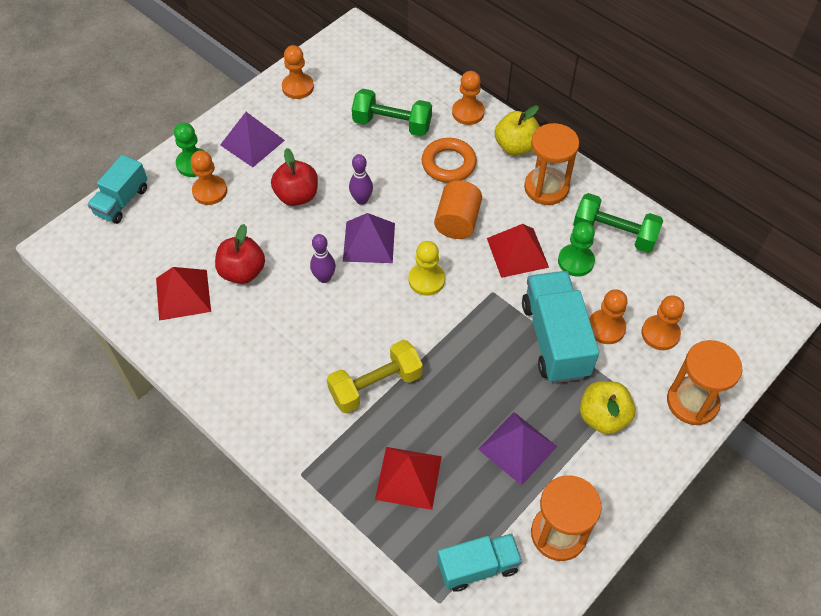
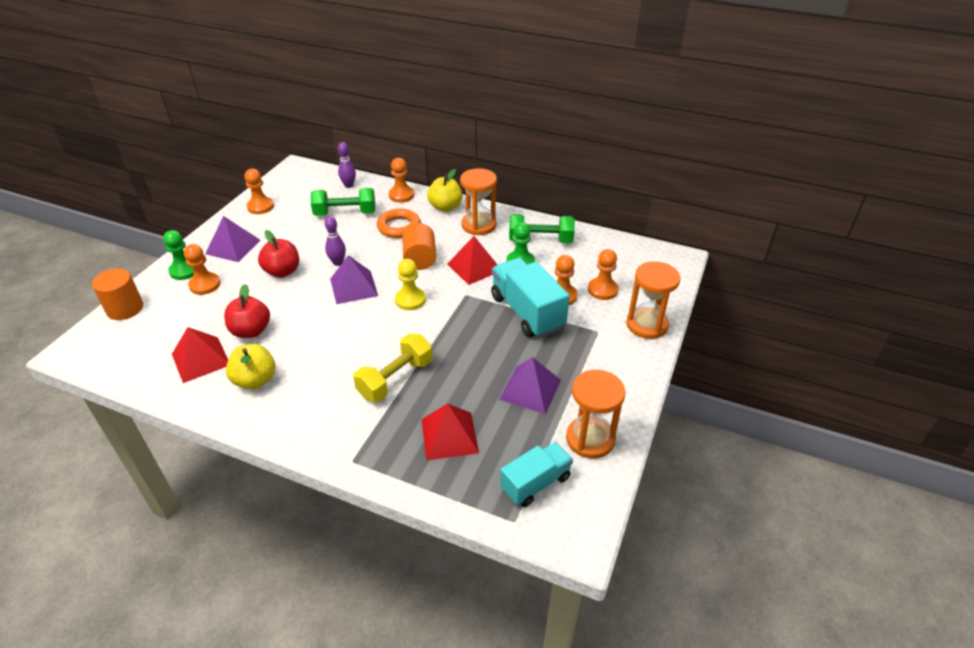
camera: 20 degrees left, 15 degrees down
(122, 201) = (125, 308): turquoise truck -> orange cylinder
(324, 278) = (324, 318): purple bowling pin -> purple bowling pin (349, 185)
(603, 417) = (586, 351): yellow apple -> yellow apple (255, 380)

